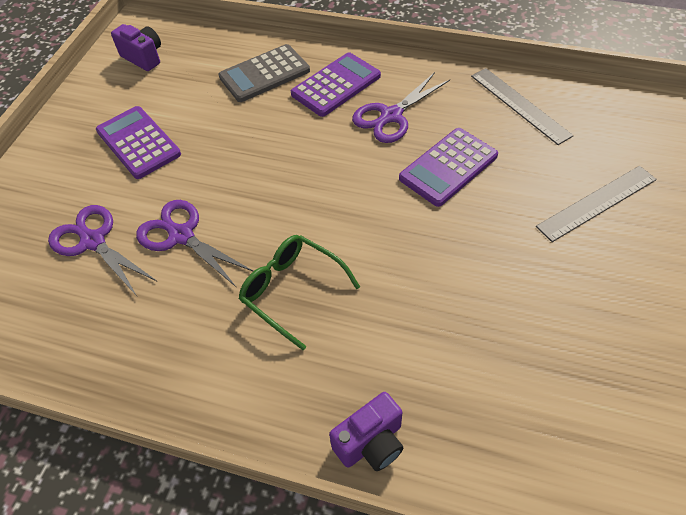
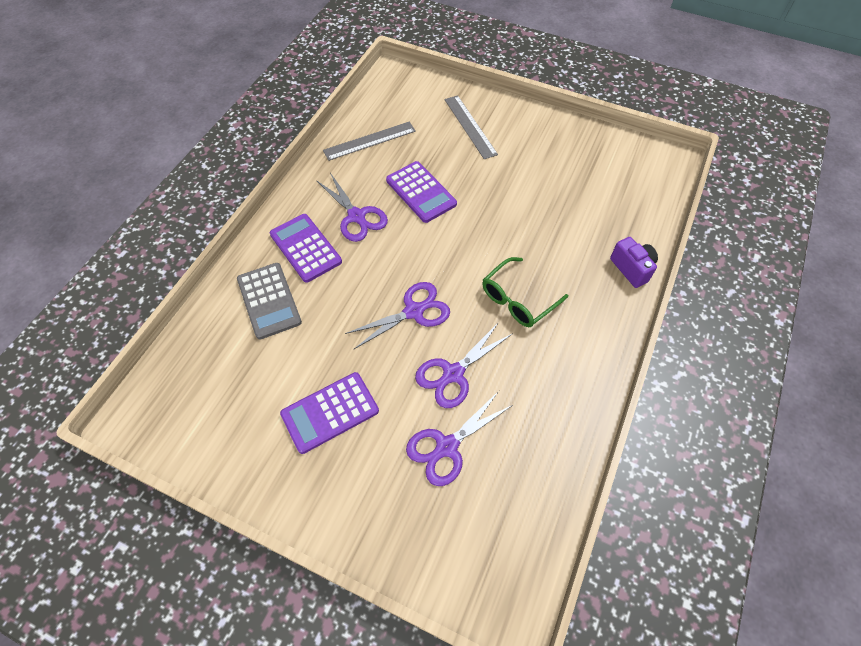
camera: 85 degrees left, 5 degrees up
(143, 57) = (195, 412): purple camera -> none
(263, 188) = (413, 311): none -> purple scissors

